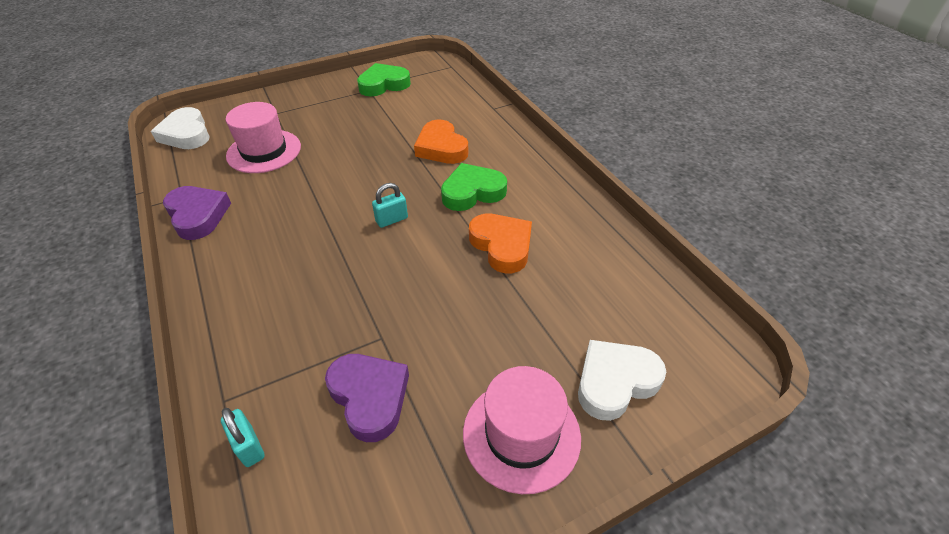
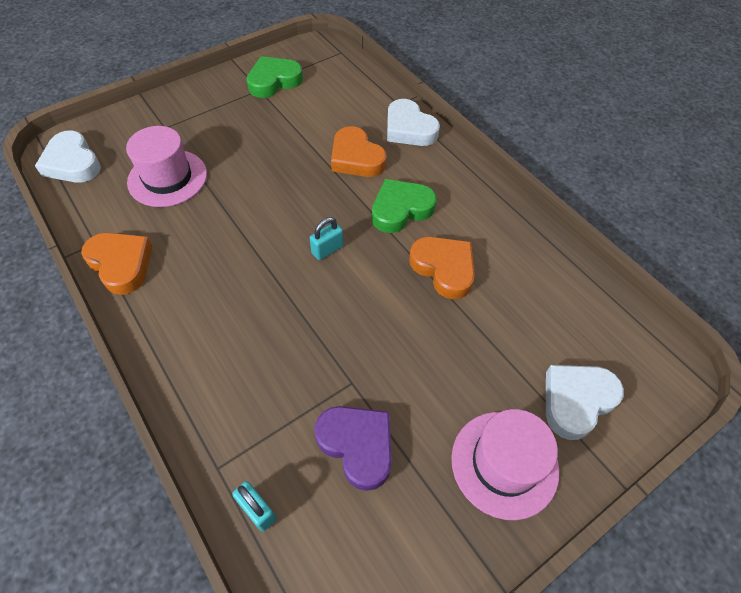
camera: 10 degrees left, 10 degrees up
(198, 215) = (121, 264): purple heart -> orange heart
(498, 128) = (409, 129): none -> white heart

